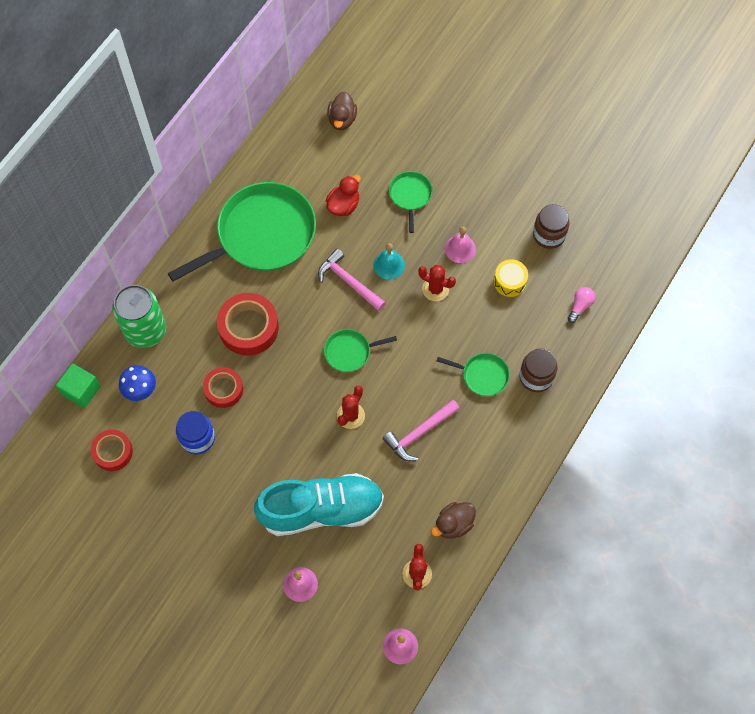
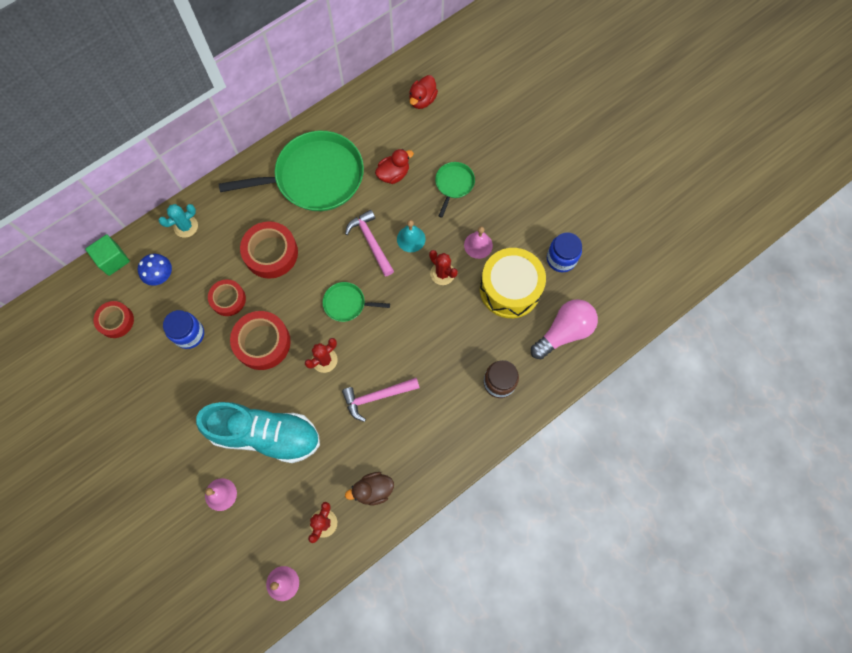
camera: 20 degrees right, 5 degrees up
(145, 330) = (186, 226): green can -> turquoise cactus
(278, 420) = (262, 342): none -> red tape
(342, 120) = (422, 100): brown duck -> red duck
(482, 375) = (452, 364): green pan -> none
(509, 282) = (510, 289): yellow drum -> yellow drum, size x2.02
(549, 235) = (561, 259): brown jar -> blue jar
(580, 306) = (564, 332): pink light bulb -> pink light bulb, size x2.05

